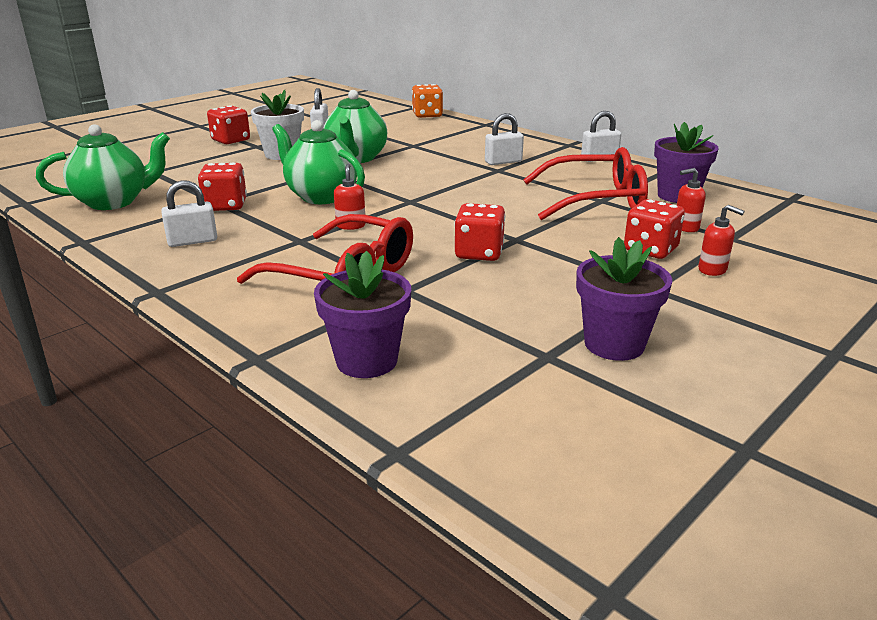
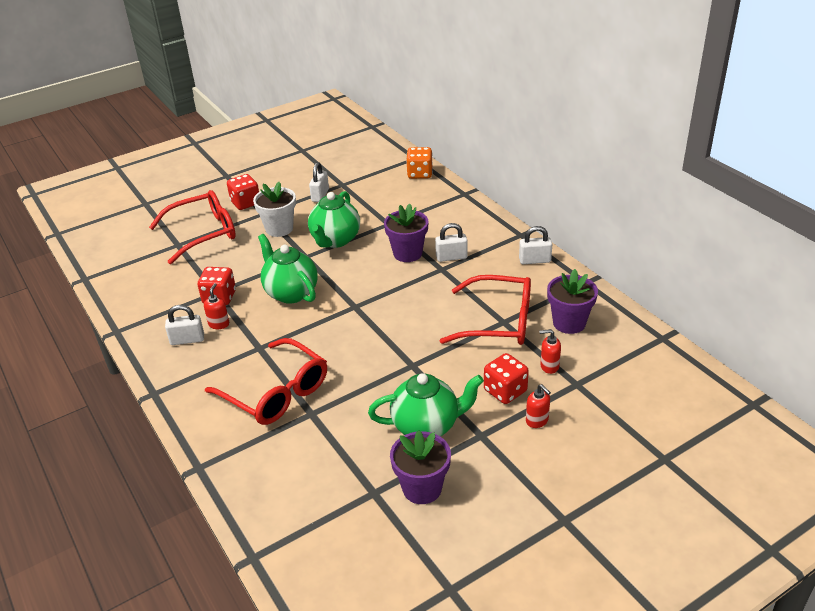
camera: 15 degrees right, 10 degrees up
(114, 202) = (144, 284): green teapot -> green teapot (426, 426)
(183, 162) = (203, 233): none -> red glasses
(351, 225) = (300, 333): red soap dispenser -> red soap dispenser (219, 324)
(366, 361) = (262, 480): purple flower pot -> purple flower pot (407, 253)
(479, 253) = (378, 379): red dice -> none

